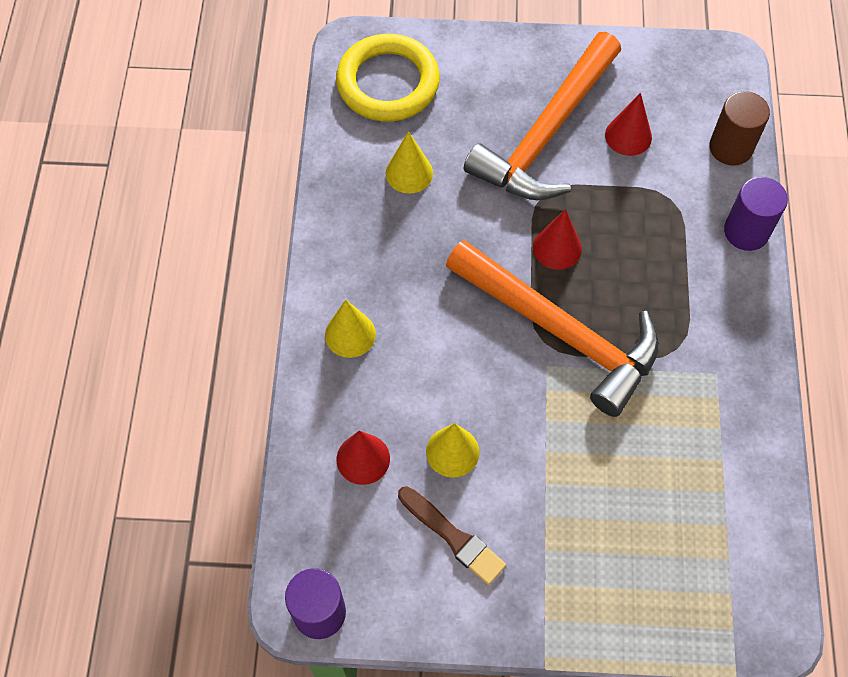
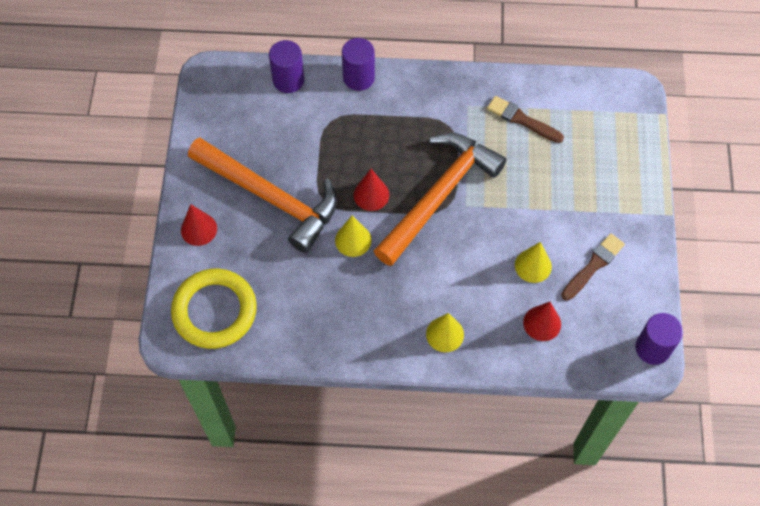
camera: 90 degrees left, 0 degrees up
(409, 173) = (303, 294): yellow cone -> yellow cone (353, 240)
(628, 136) = (275, 143): red cone -> red cone (199, 229)
(699, 449) = (522, 120): none -> brown brush
(730, 148) = (288, 80): brown cylinder -> purple cylinder

